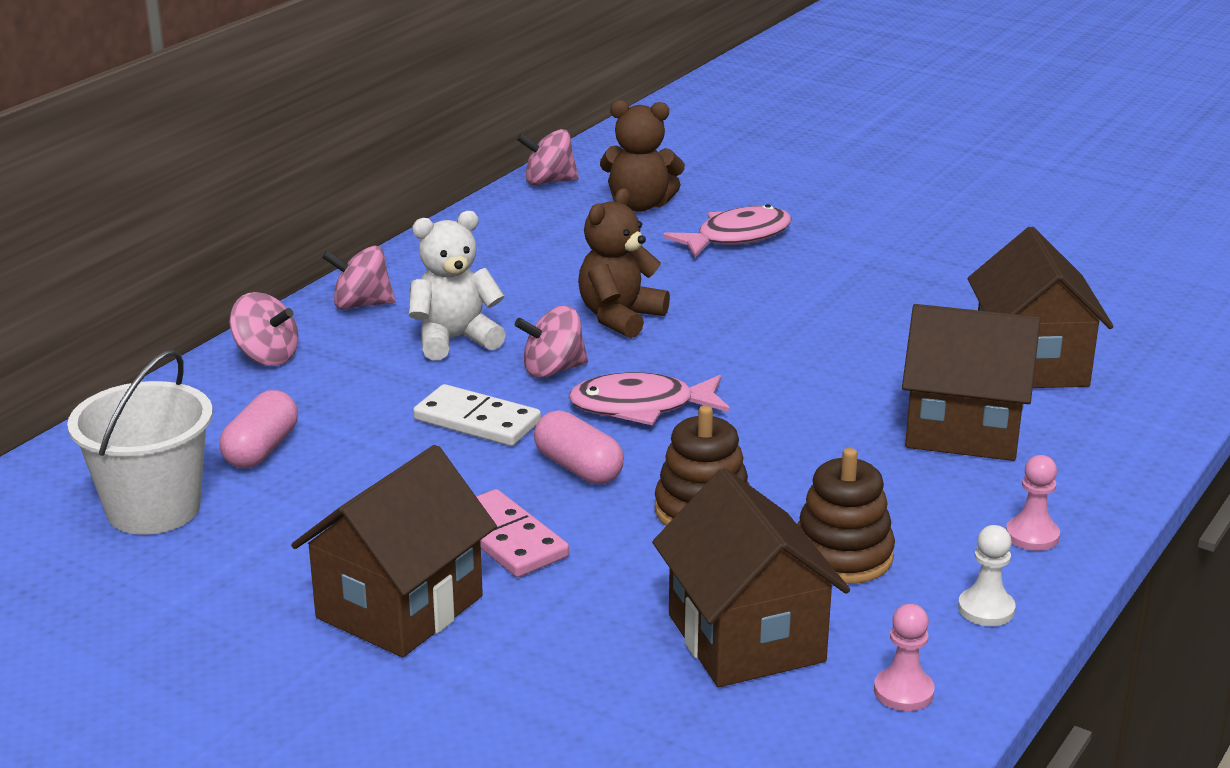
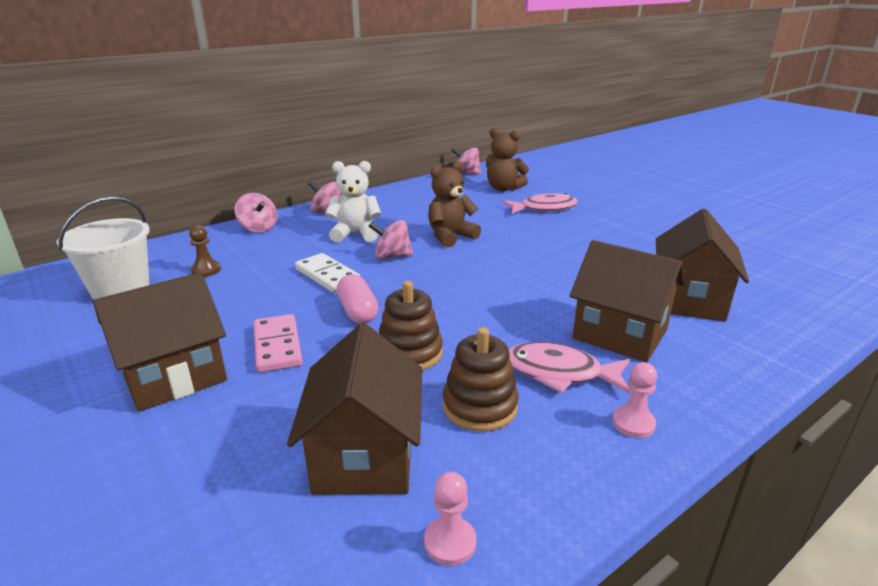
camera: 20 degrees right, 0 degrees up
(261, 449) = (206, 270): pink capsule -> brown pawn
(641, 407) = (423, 284): pink fish -> pink fish (559, 373)
(986, 609) = (564, 479): white pawn -> none

